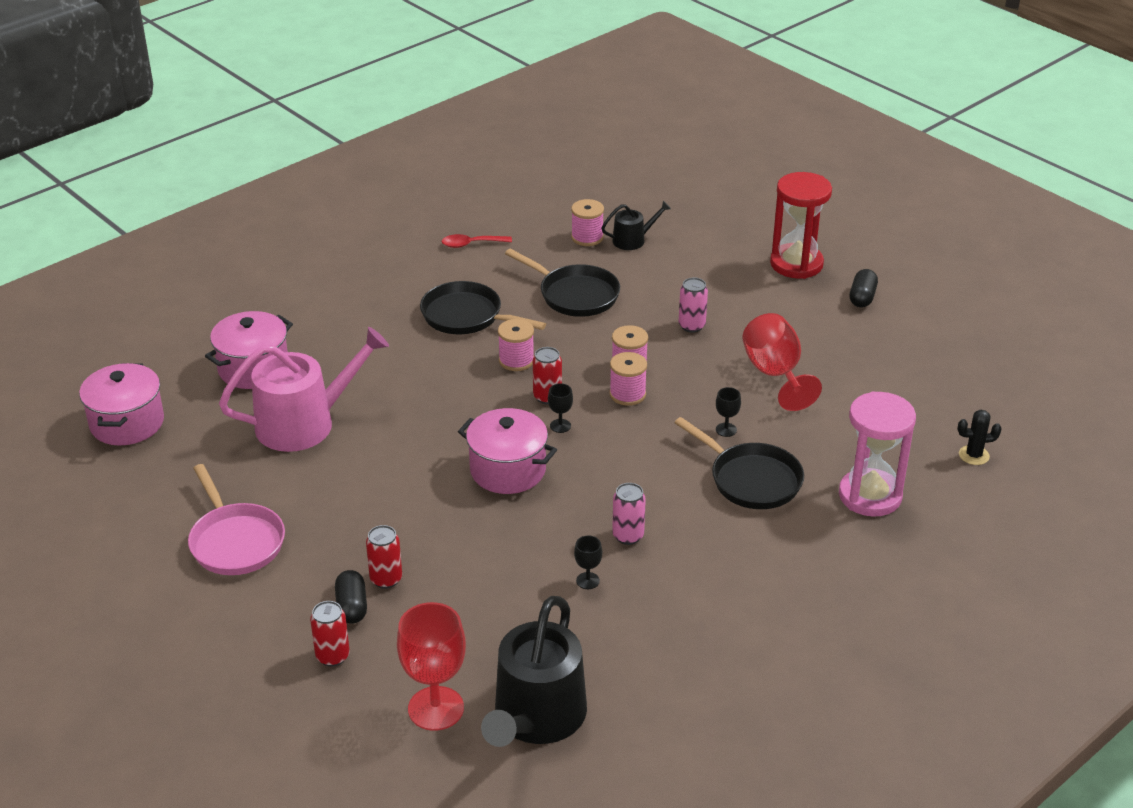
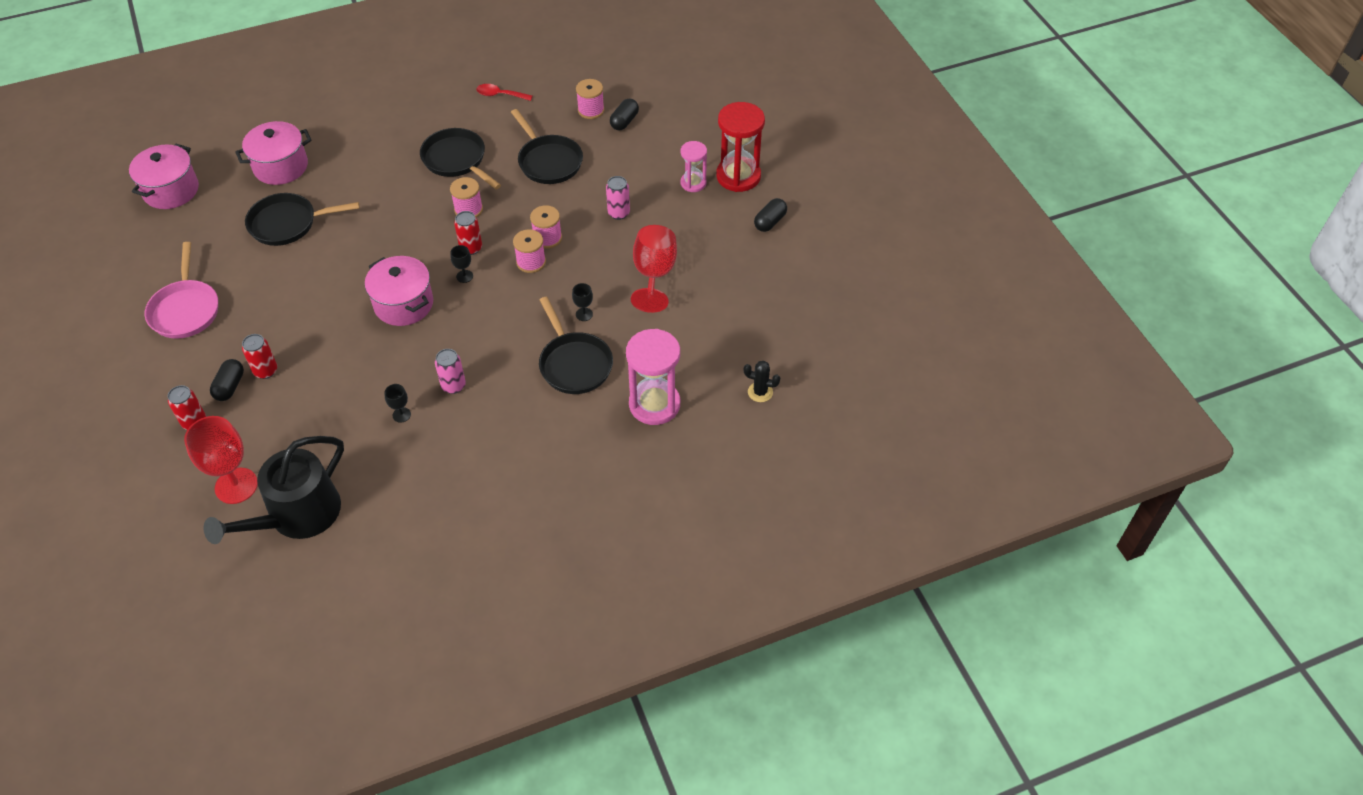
camera: 20 degrees right, 15 degrees up
(304, 423) = (288, 223): pink watering can -> black pan
(633, 240) = (624, 121): black watering can -> black capsule
(752, 280) = (693, 183): none -> pink hourglass

